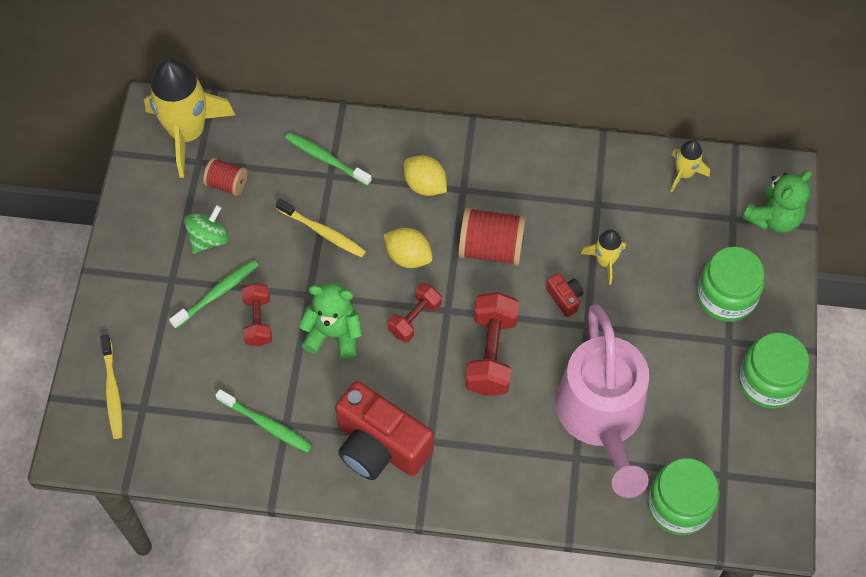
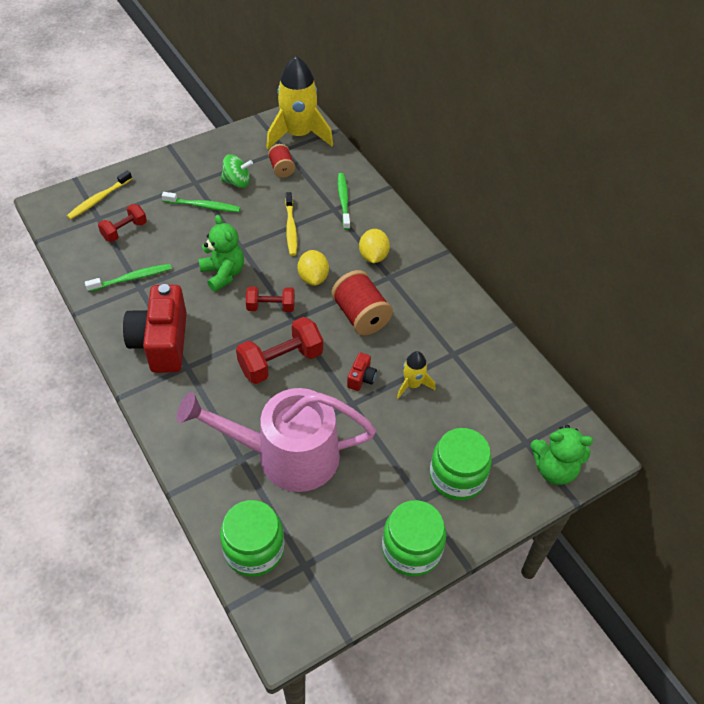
camera: 50 degrees right, 10 degrees down
(258, 321) = (201, 234): red dumbbell -> red dumbbell (124, 231)
(266, 424) = (132, 278): green toothbrush -> green toothbrush turned 105 degrees counterclockwise
(602, 417) = (287, 455): pink watering can -> pink watering can turned 45 degrees clockwise
(684, 173) = (530, 390): yellow rocket -> none

